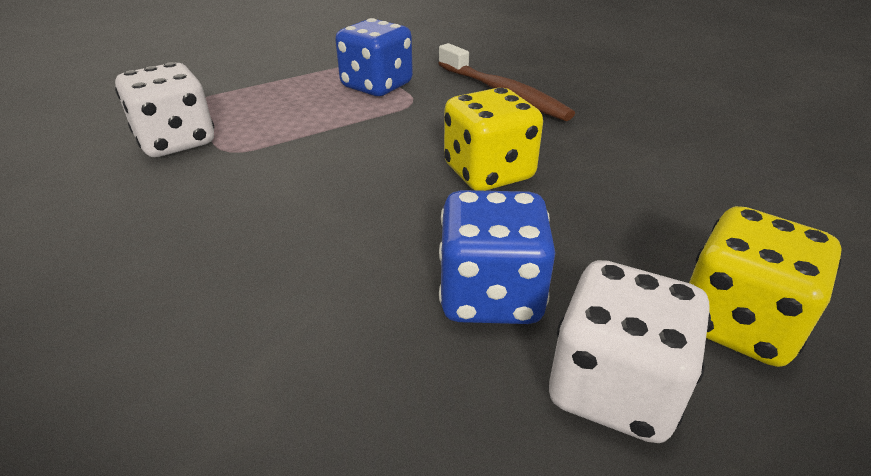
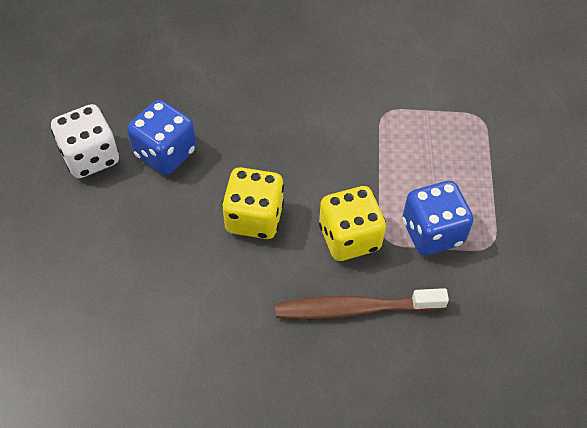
camera: 125 degrees right, 20 degrees up
(176, 141) = (416, 93): white dice -> none
(737, 323) = (69, 223): yellow dice -> yellow dice (349, 238)

